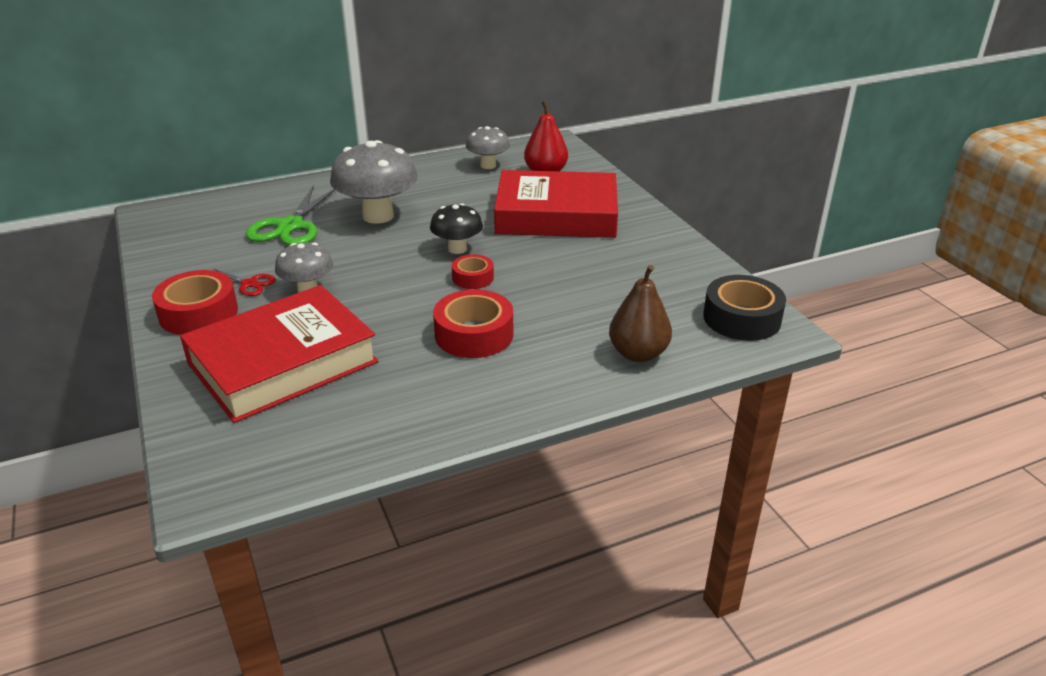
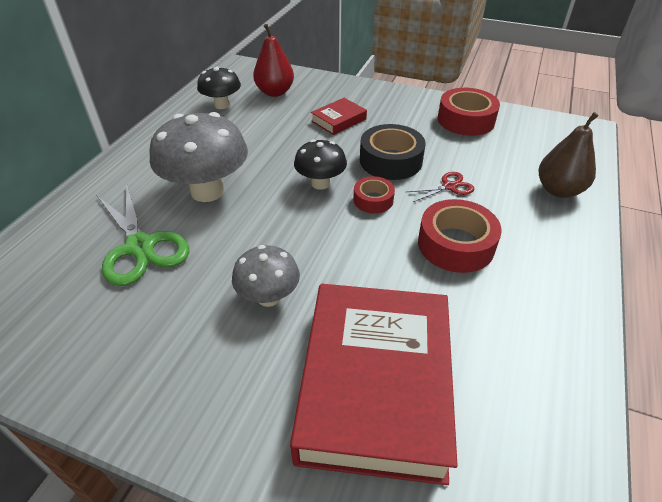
camera: 45 degrees left, 10 degrees up
(198, 313) = (203, 401): red tape -> red tape (466, 120)
(249, 284) = (201, 331): red scissors -> red scissors (449, 186)
(488, 165) = (222, 105): grey mushroom -> black mushroom
(556, 215) = (339, 120): red book -> red book, size x0.43
(742, 318) = (556, 133): black tape -> black tape (390, 160)

